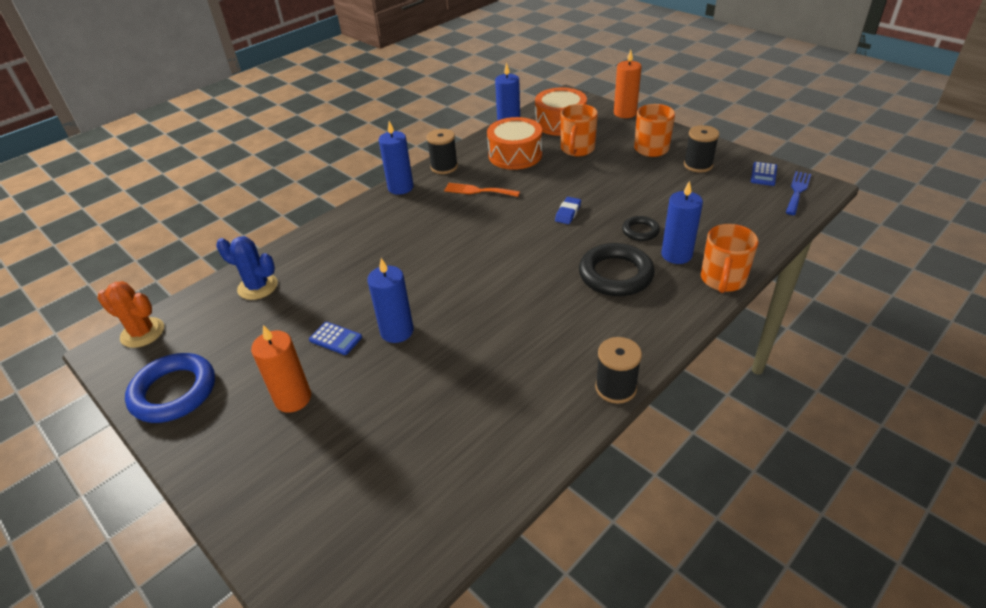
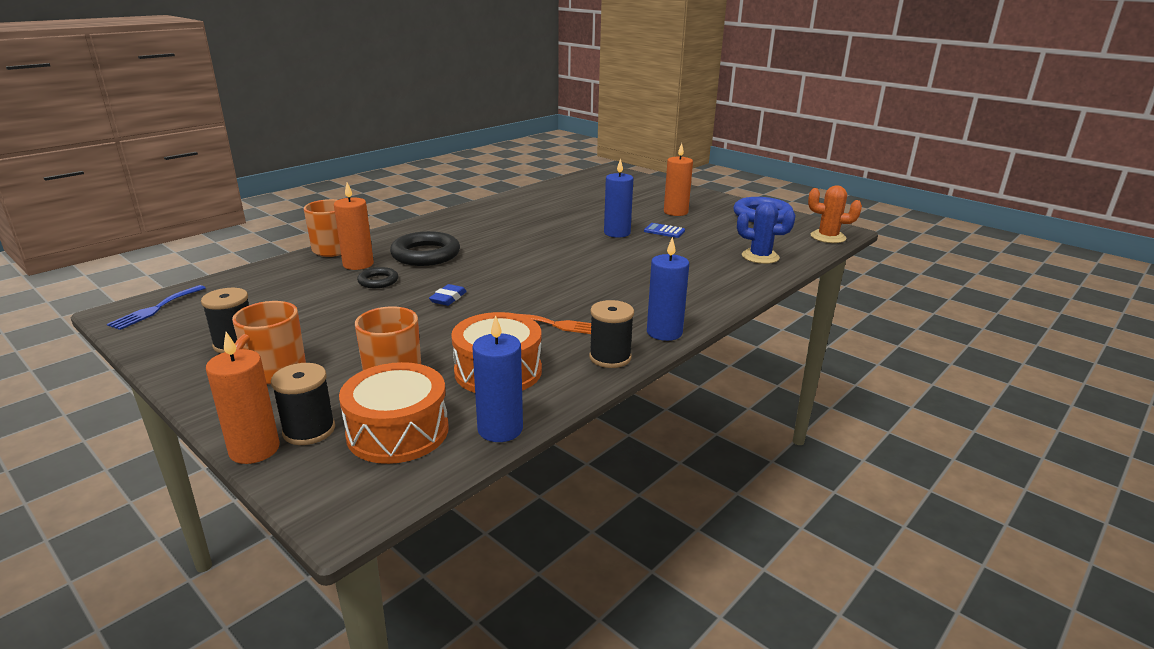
camera: 175 degrees right, 15 degrees down
(615, 388) = (459, 211): black spool -> black spool (309, 430)
(676, 255) = (358, 264): blue candle -> orange candle
(763, 174) = (165, 329): blue calculator -> none

